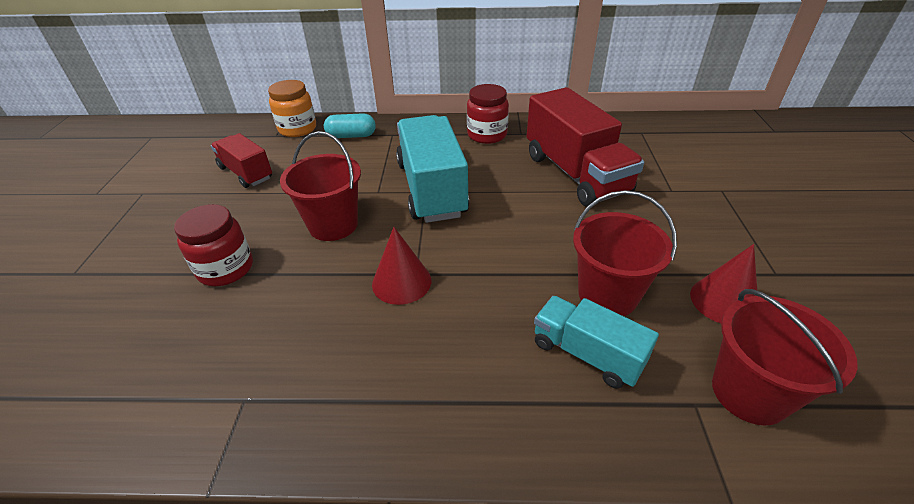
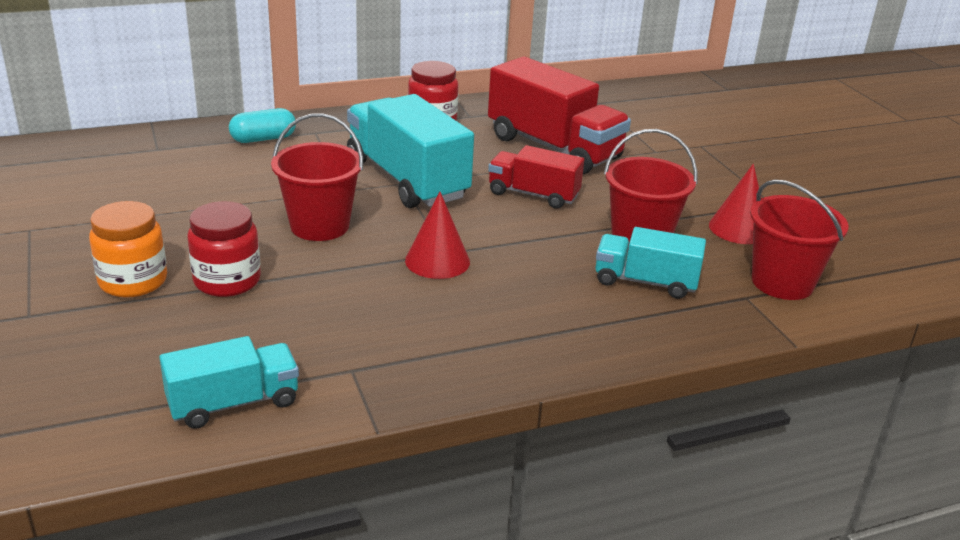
camera: 25 degrees left, 10 degrees down
(123, 414) = (234, 403): none -> turquoise truck
(246, 173) = (157, 192): red truck -> red truck (533, 194)
(297, 129) = (181, 139): orange jar -> orange jar (133, 281)

